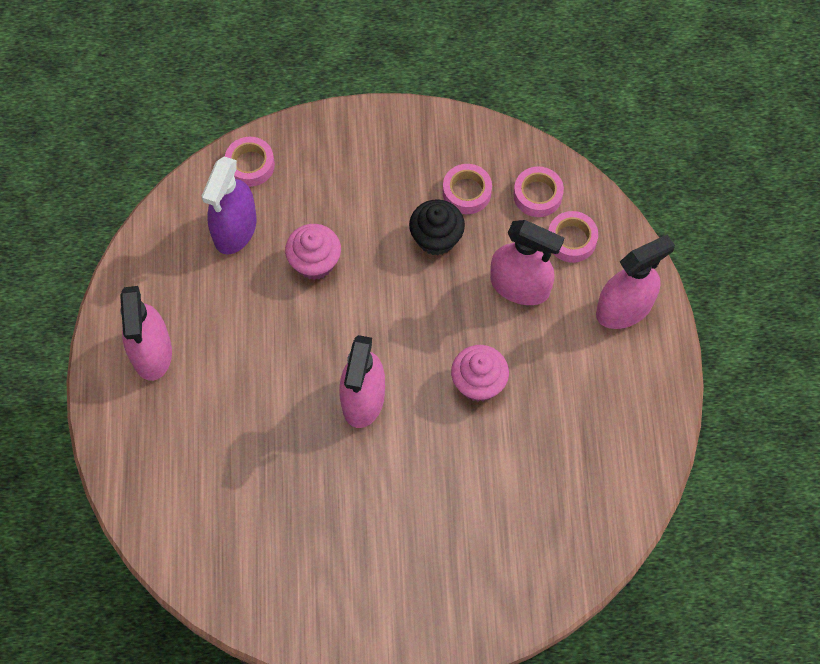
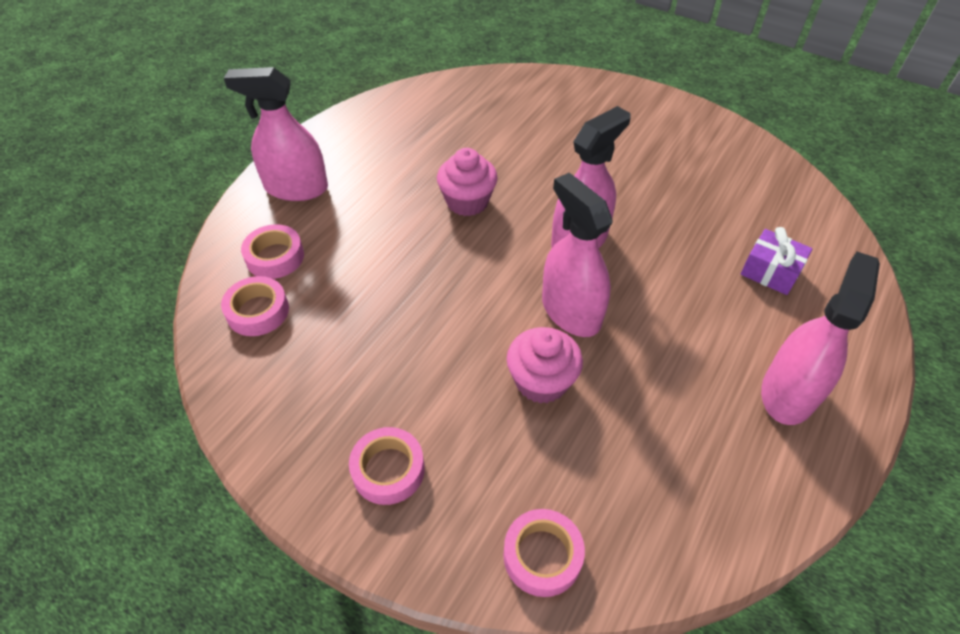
camera: 145 degrees left, 15 degrees down
(200, 460) = (770, 271): none -> purple gift
(235, 229) = (614, 477): purple spray bottle -> none
(436, 238) = (394, 330): black cupcake -> none
(466, 192) = (320, 356): pink tape -> pink tape (388, 470)
(520, 286) = (360, 248): pink spray bottle -> pink spray bottle (571, 311)

